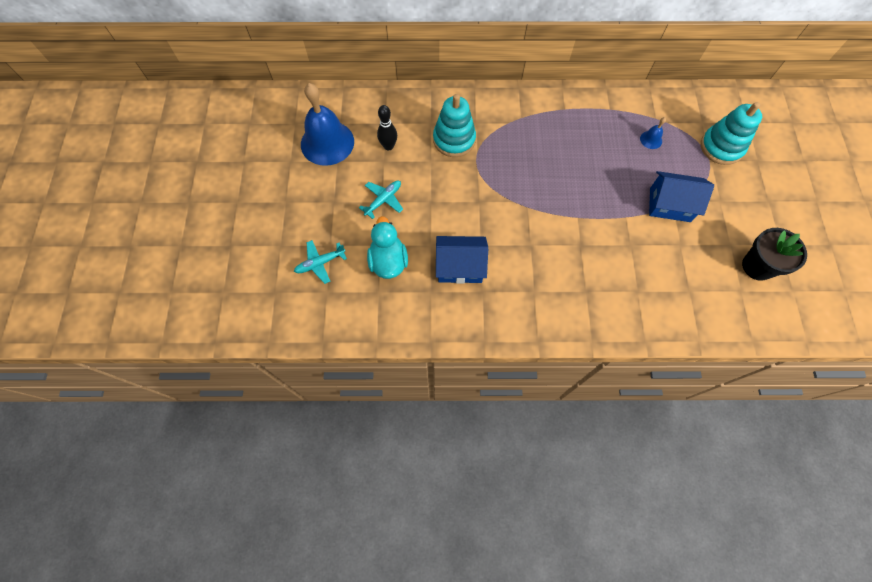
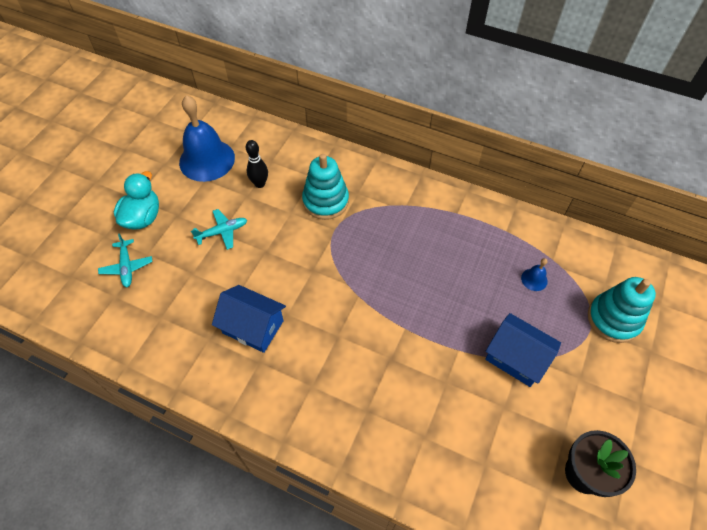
camera: 25 degrees right, 10 degrees down
(320, 263) = (127, 267): turquoise plane -> turquoise plane turned 105 degrees counterclockwise
(388, 261) = (188, 292): turquoise duck -> turquoise duck (143, 217)

